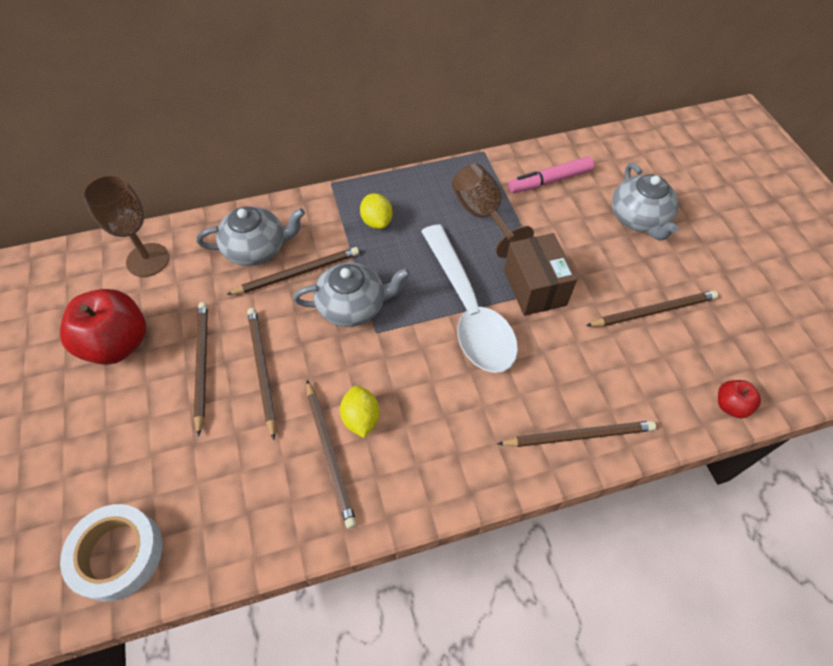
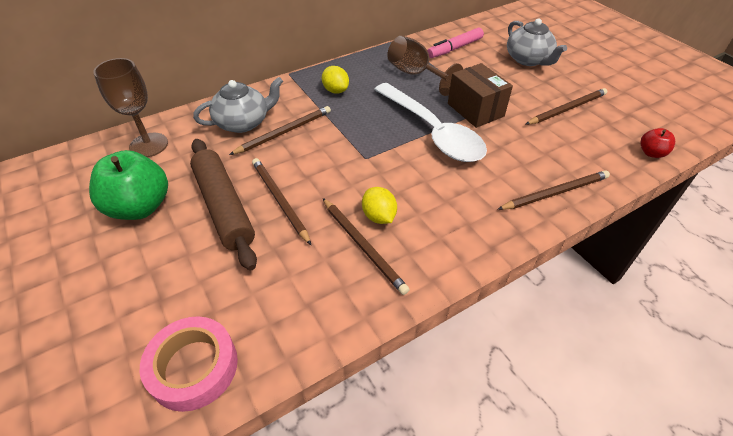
camera: 15 degrees left, 10 degrees down
(118, 344) = (140, 207): red apple -> green apple
(118, 554) = (193, 367): white tape -> pink tape
(202, 364) = (224, 207): brown pencil -> brown rolling pin
(353, 306) = (339, 145): grey teapot -> none

